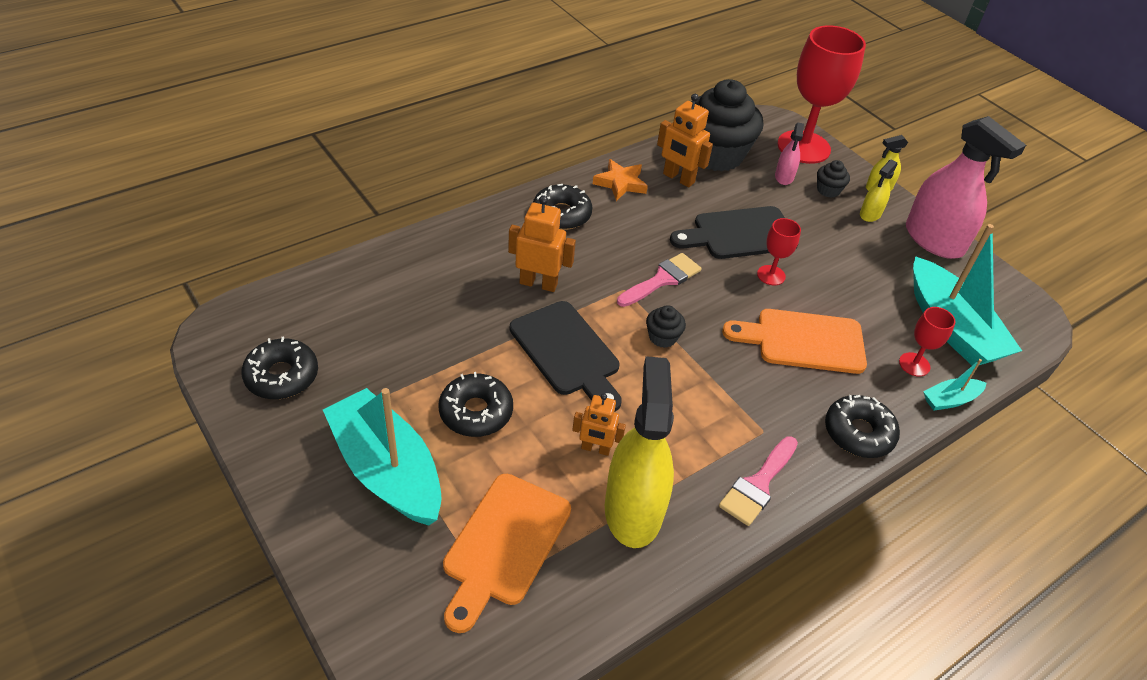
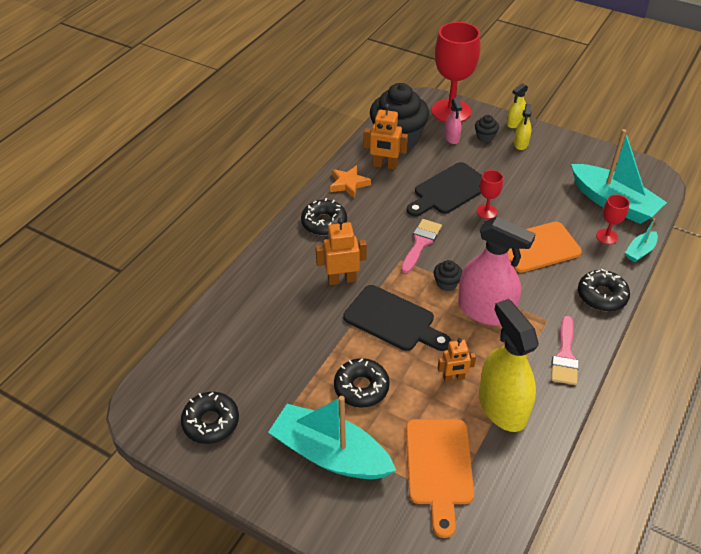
camera: 20 degrees left, 0 degrees up
(933, 240) = (569, 147): pink spray bottle -> pink spray bottle (485, 310)

